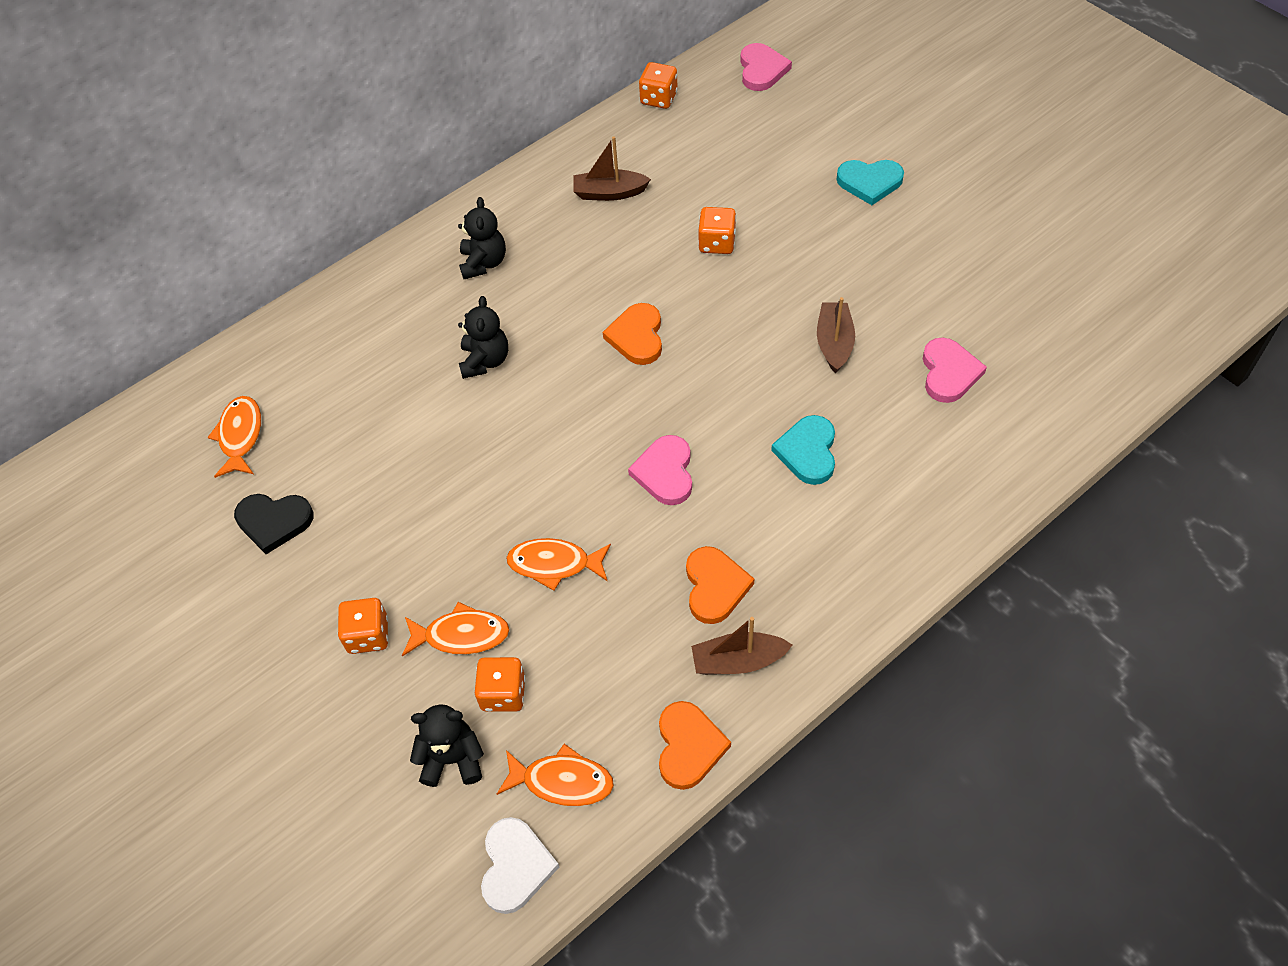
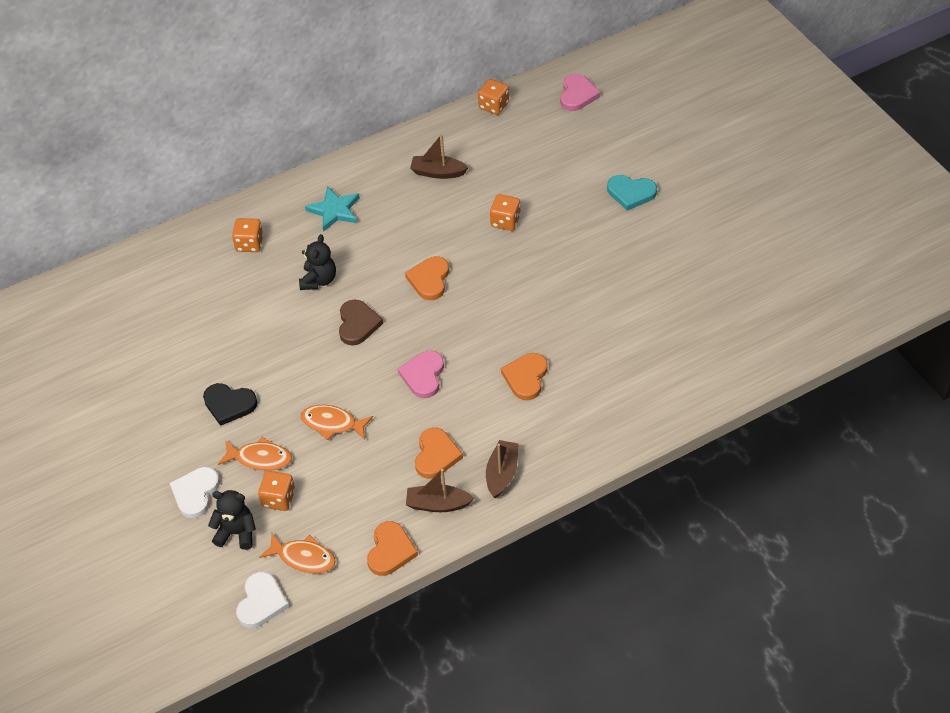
camera: 10 degrees right, 5 degrees down
(240, 436) = (140, 305): orange fish -> none
(274, 522) = (152, 366): black heart -> black heart (229, 404)
(368, 635) = (199, 448): orange dice -> orange dice (249, 244)
(377, 706) = (195, 493): none -> white heart
(483, 263) = (334, 210): black teddy bear -> turquoise star
(554, 414) = (357, 324): none -> brown heart
(808, 452) = (526, 377): turquoise heart -> orange heart
(834, 343) = (568, 306): brown boat -> brown boat (502, 473)
(949, 373) = (643, 339): pink heart -> none

